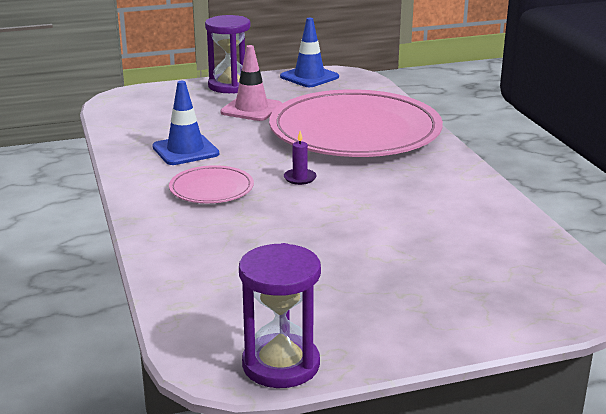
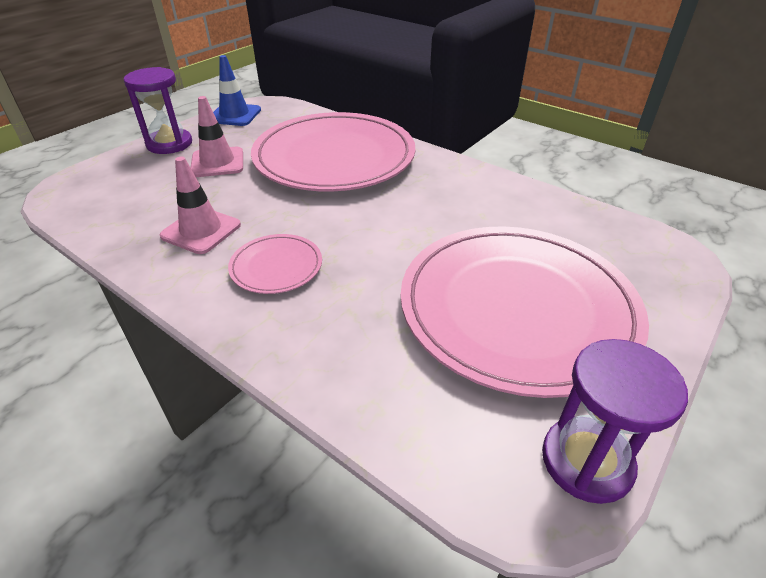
camera: 35 degrees left, 15 degrees up
(185, 150) = (201, 230): blue traffic cone -> pink traffic cone
(300, 178) = (344, 222): purple candle -> none
(361, 276) = (517, 309): none -> pink plate

